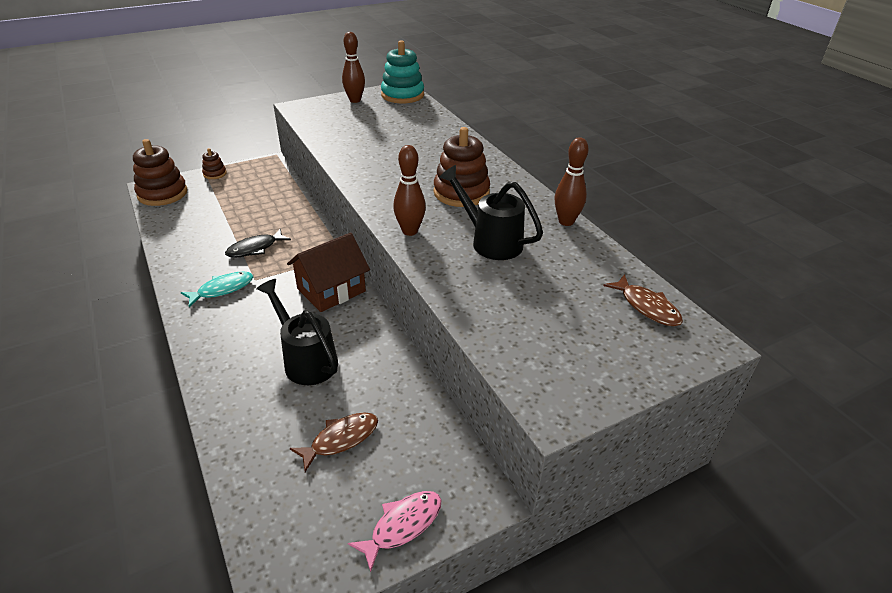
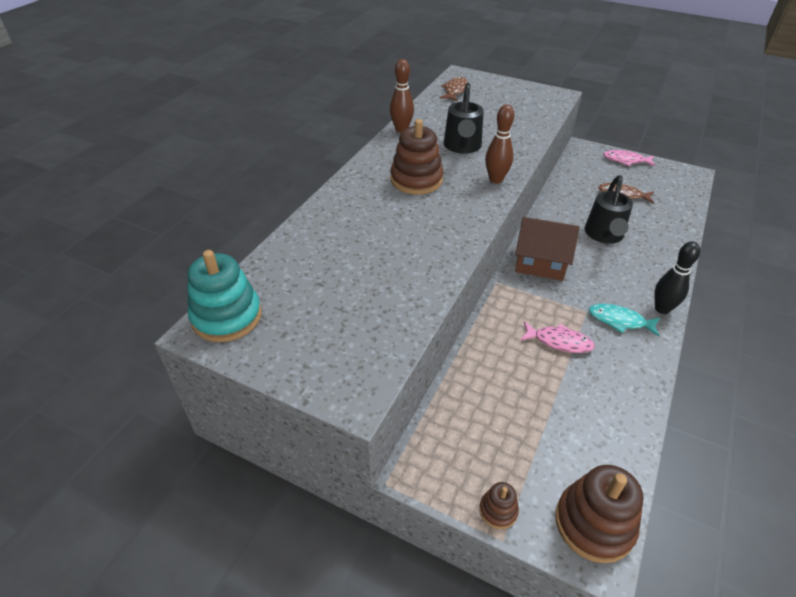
camera: 125 degrees left, 5 degrees up
(192, 322) = (662, 309): none -> black bowling pin
(255, 248) = (559, 341): black fish -> pink fish
(355, 100) = (282, 352): brown bowling pin -> none

